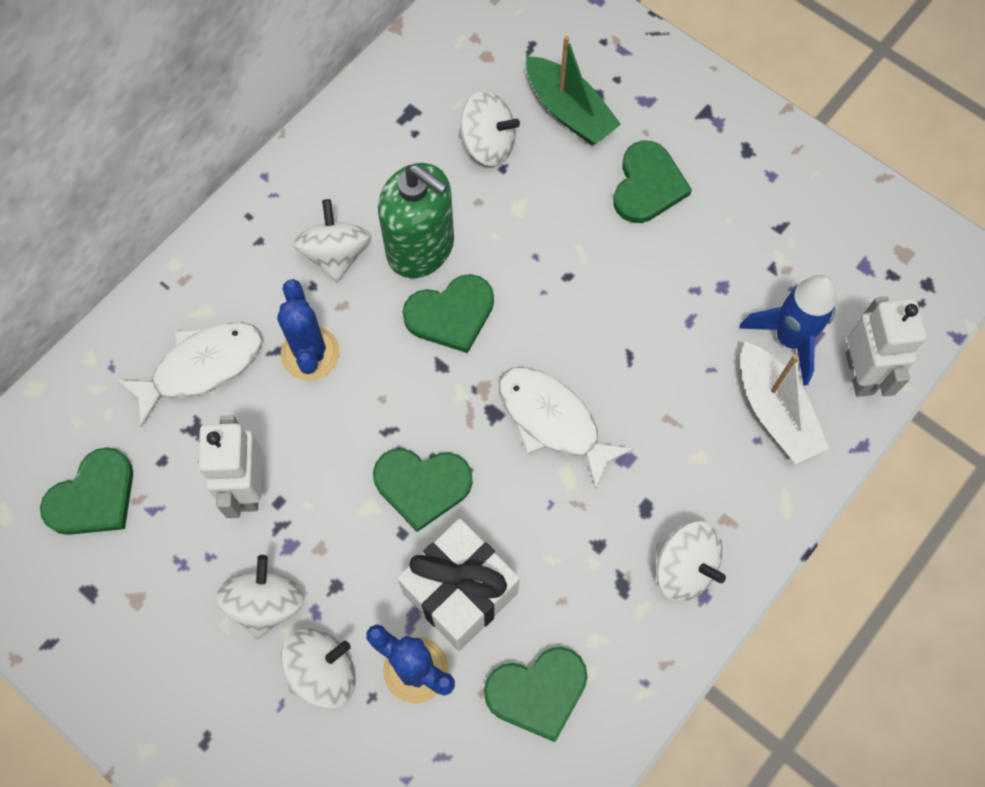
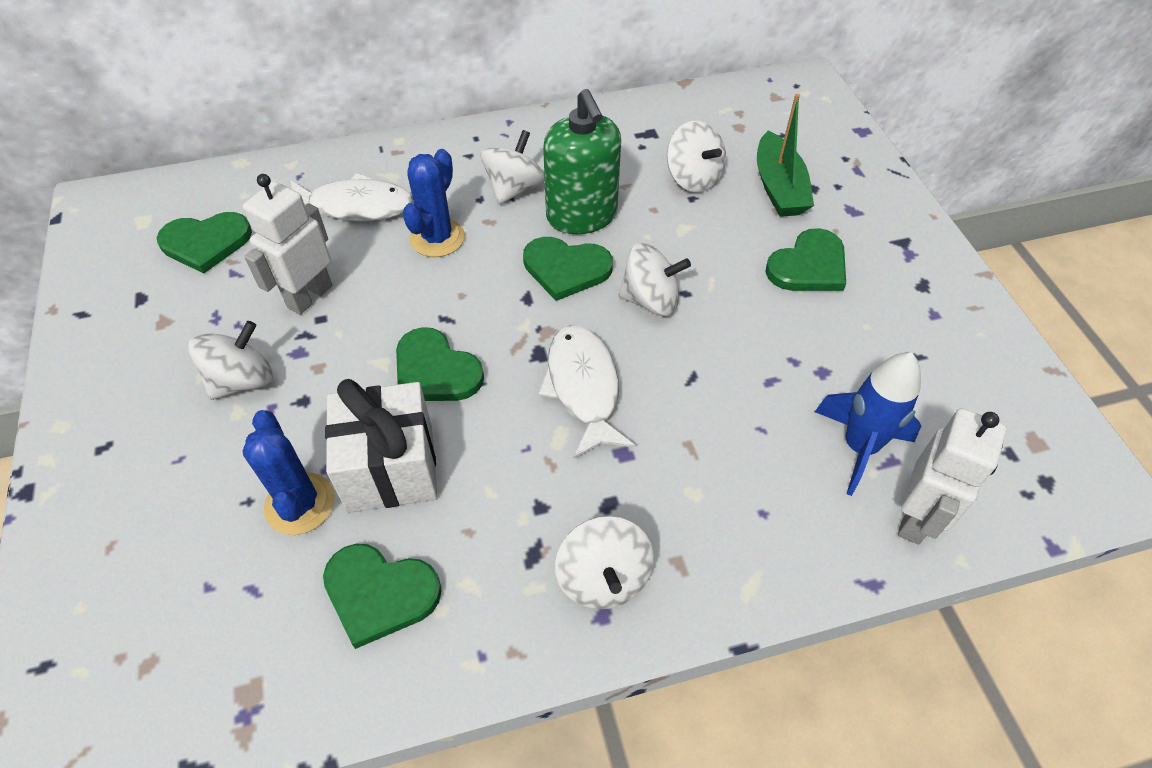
camera: 35 degrees right, 15 degrees down
(323, 672) = (231, 456): white spinning top -> white spinning top (650, 300)
(774, 411) = (799, 499): white boat -> none

